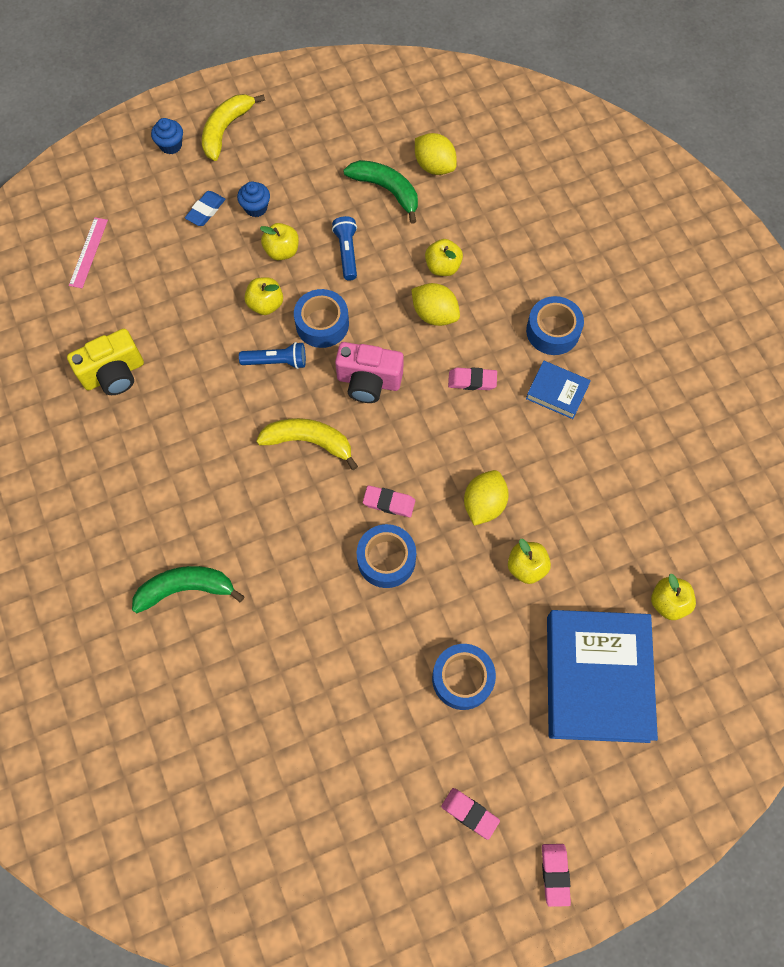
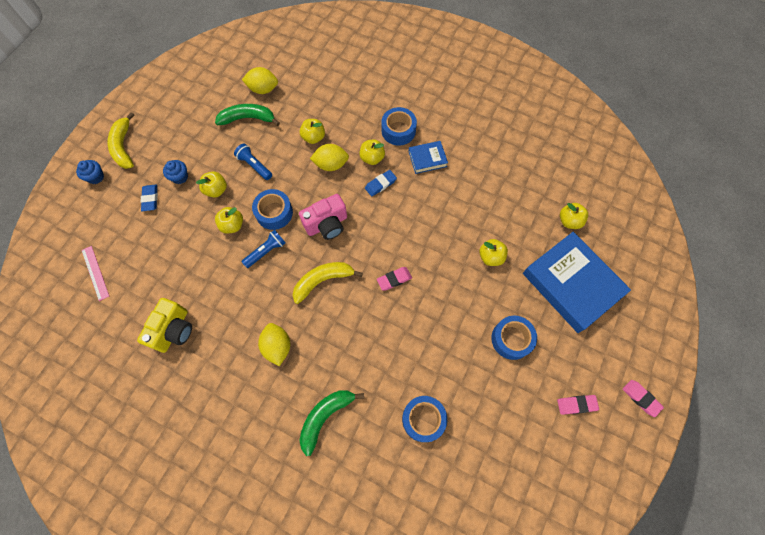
camera: 40 degrees left, 0 degrees up
(386, 559) = (419, 310): blue tape -> blue tape (423, 419)
(472, 380) = (380, 184): pink eraser -> blue eraser
(484, 504) = (442, 242): yellow lemon -> yellow lemon (277, 346)
(490, 342) = (372, 158): none -> yellow apple

